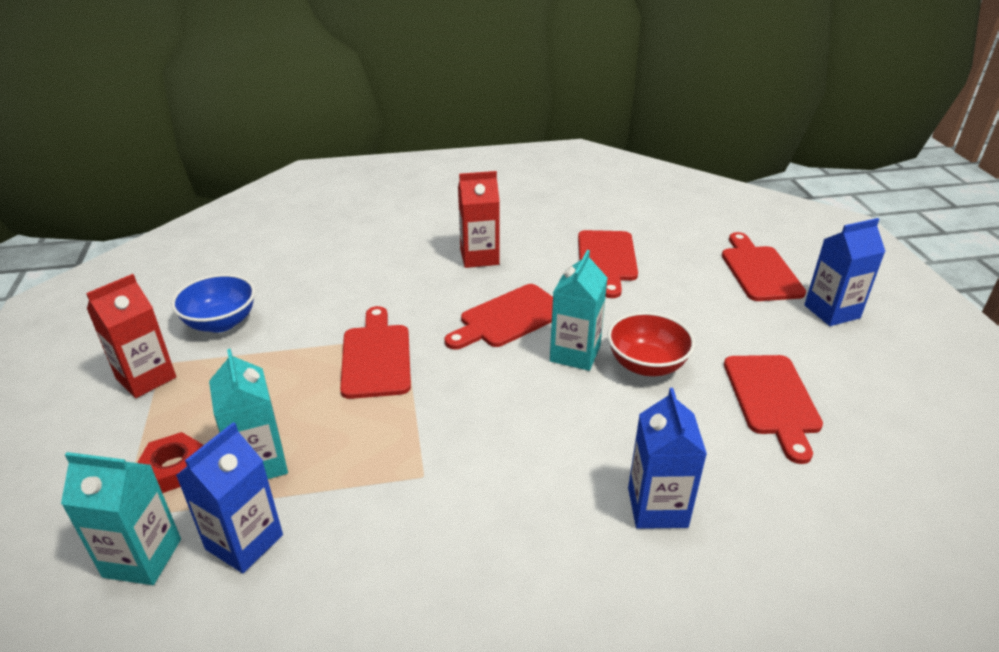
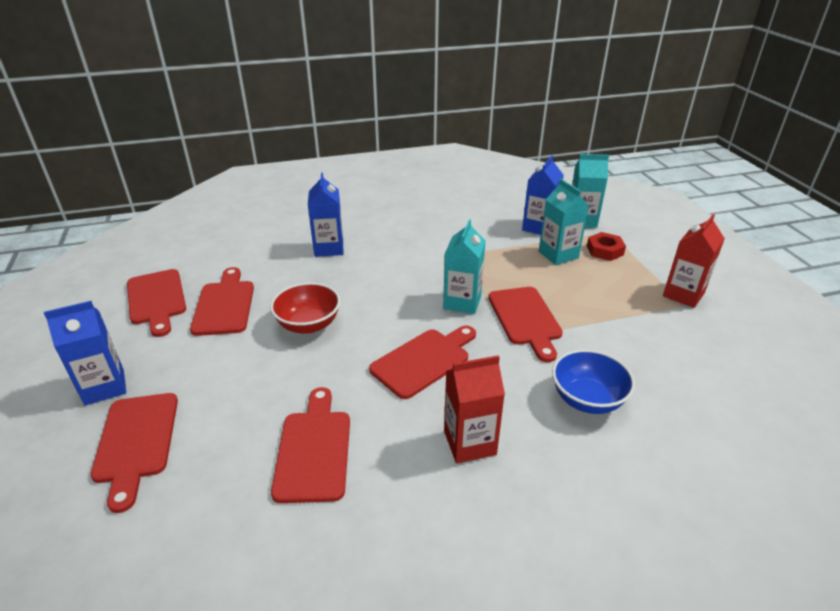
camera: 175 degrees right, 0 degrees up
(221, 322) = (679, 341): blue bowl -> blue bowl (587, 399)
(575, 354) = (365, 330): turquoise carton -> turquoise carton (462, 302)
(877, 414) = (156, 299): none -> red cutting board

